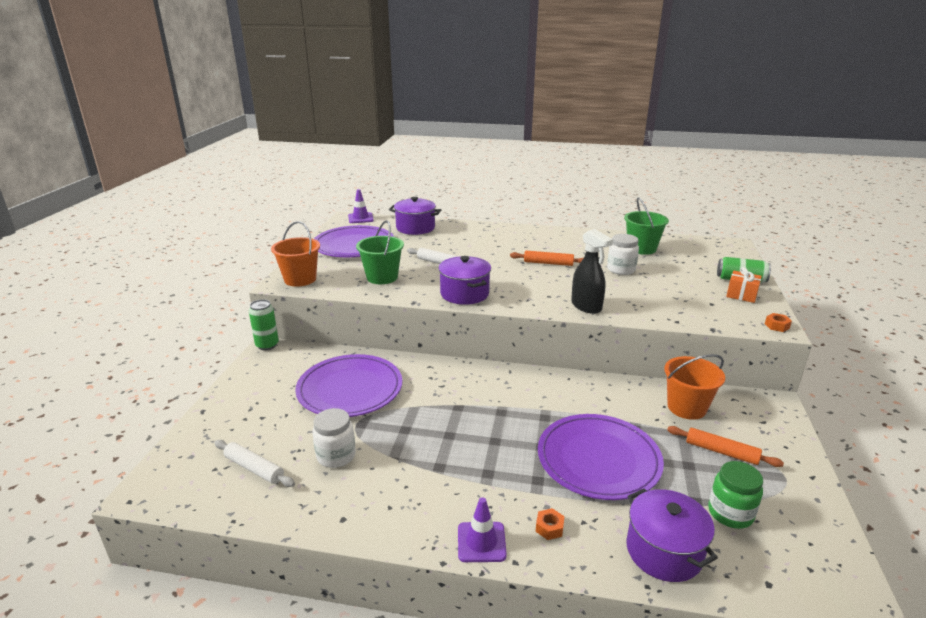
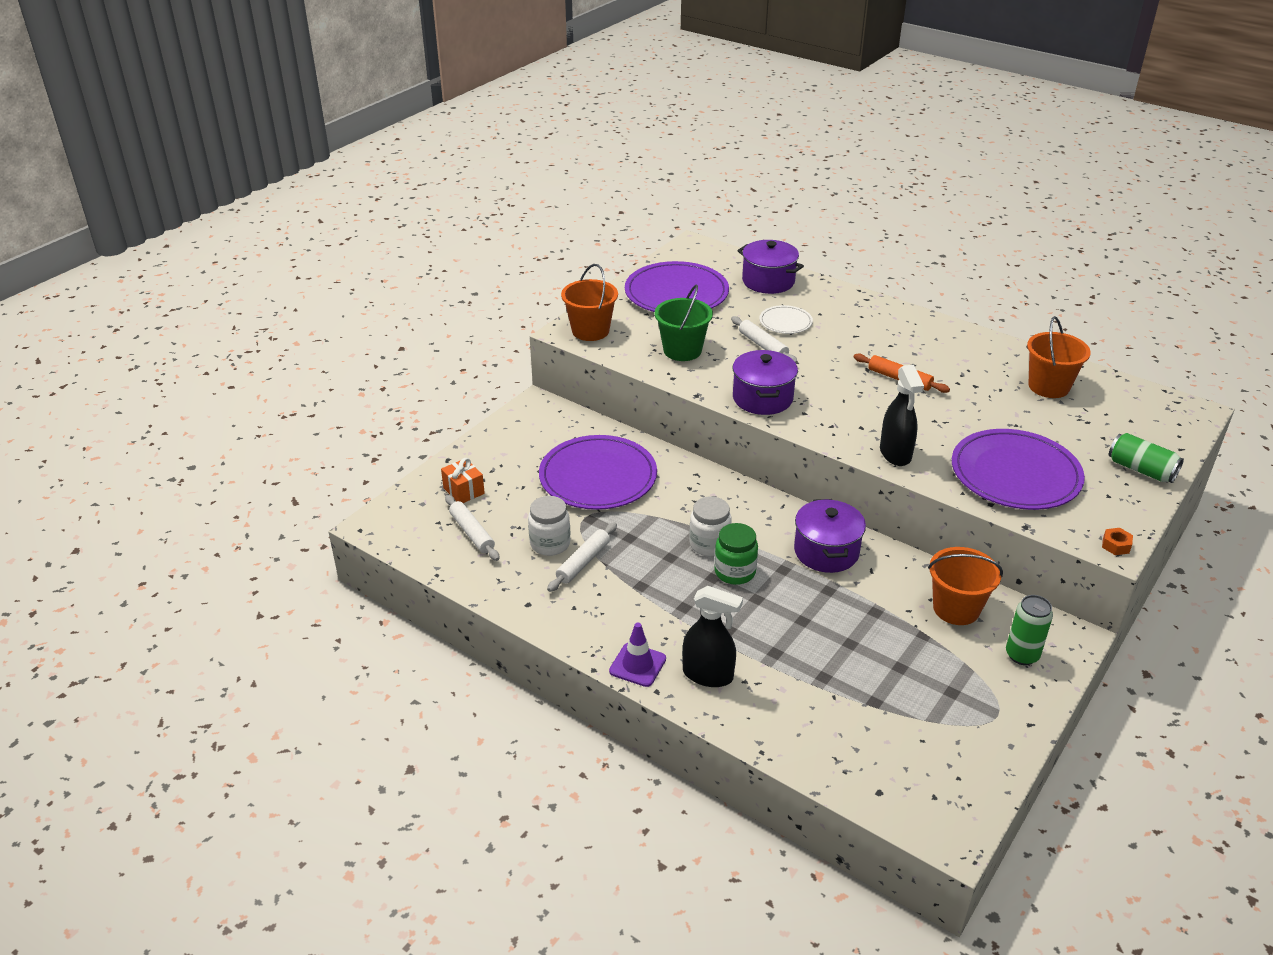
camera: 25 degrees right, 10 degrees up
(267, 345) = (538, 399): green can -> green can (1022, 655)
(360, 218) = (709, 249): purple traffic cone -> none
(376, 462) = (583, 562): none -> white rolling pin
(445, 247) = (785, 322): none -> white plate
(549, 528) = (708, 675): orange nut -> black spray bottle
(598, 459) = (806, 630): purple plate -> purple plate (1015, 474)
(621, 269) = (988, 412): white jar -> white jar (709, 544)
(641, 249) = (1048, 386): green bucket -> orange bucket
(664, 551) = (801, 732): purple pot -> purple pot (826, 552)
(721, 452) = (950, 667): orange rolling pin -> none
(730, 513) = (900, 725): green jar -> green jar (735, 572)
(741, 295) = (1116, 492): orange gift -> orange gift (464, 491)

